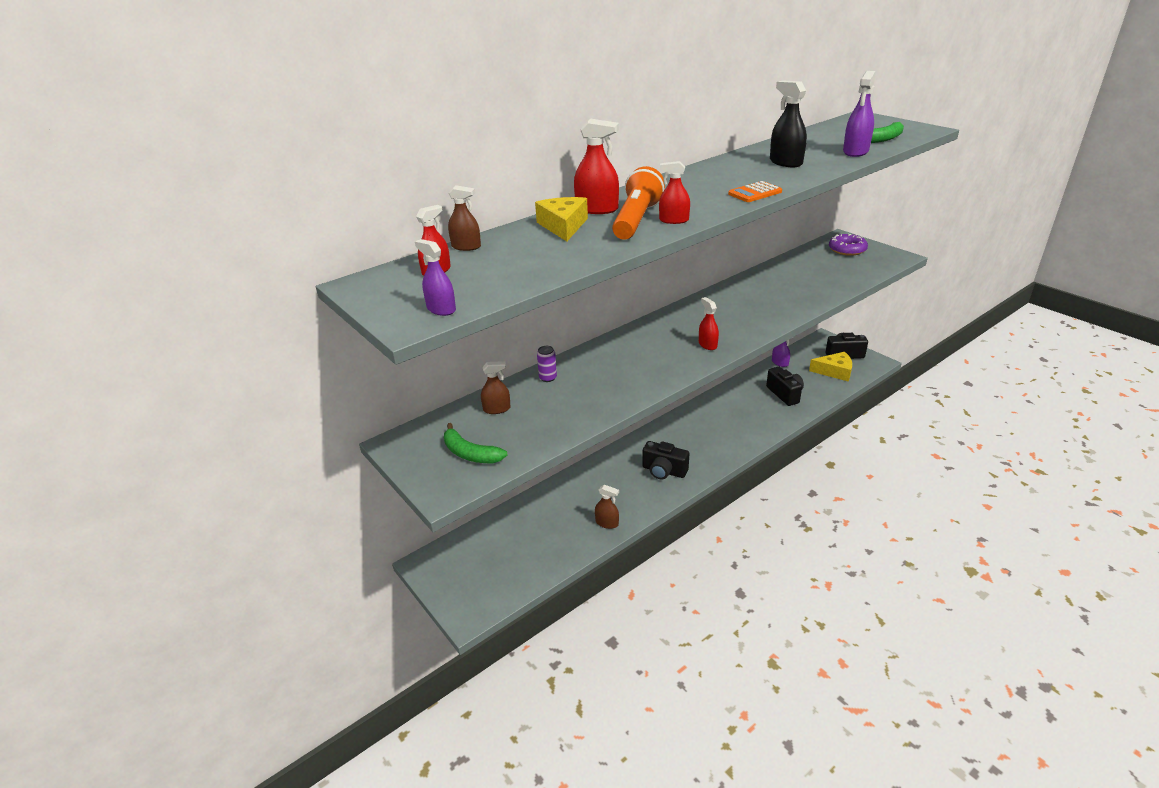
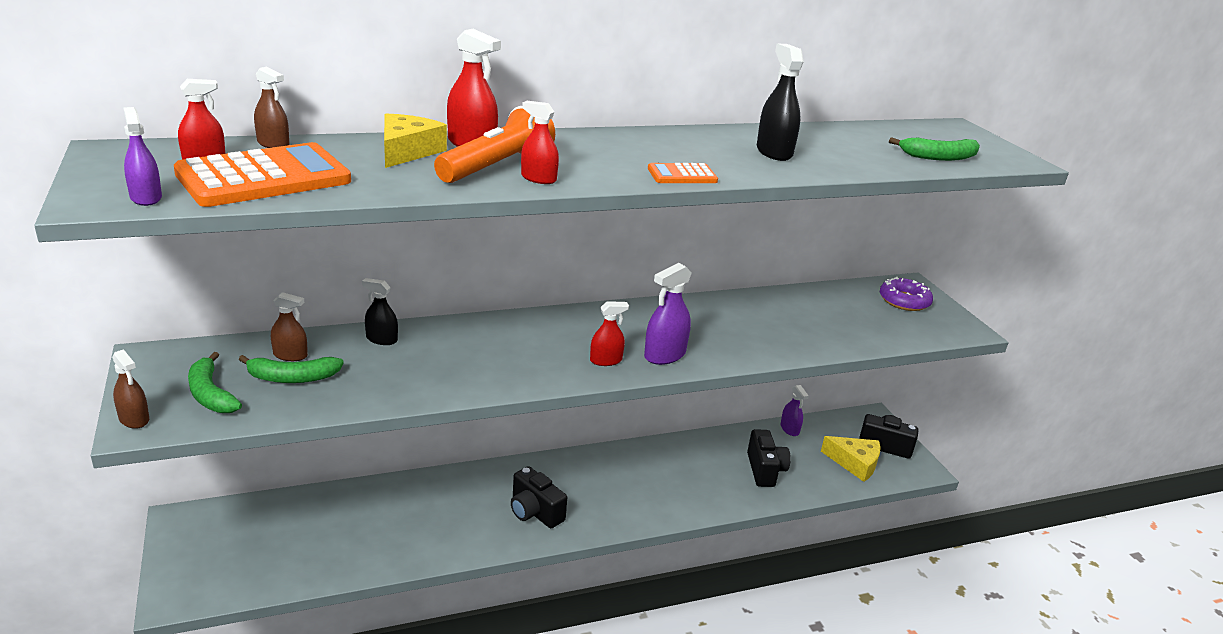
camera: 15 degrees right, 5 degrees down
(498, 272) = (264, 178): none -> orange calculator
(514, 423) = (292, 377): none -> green banana
(548, 378) = (381, 339): purple can -> black spray bottle
(607, 523) = (416, 549): brown spray bottle -> brown spray bottle (134, 419)
(707, 344) = (606, 360): red spray bottle -> red spray bottle turned 75 degrees clockwise
(855, 151) = (883, 162): purple spray bottle -> purple spray bottle (665, 355)

